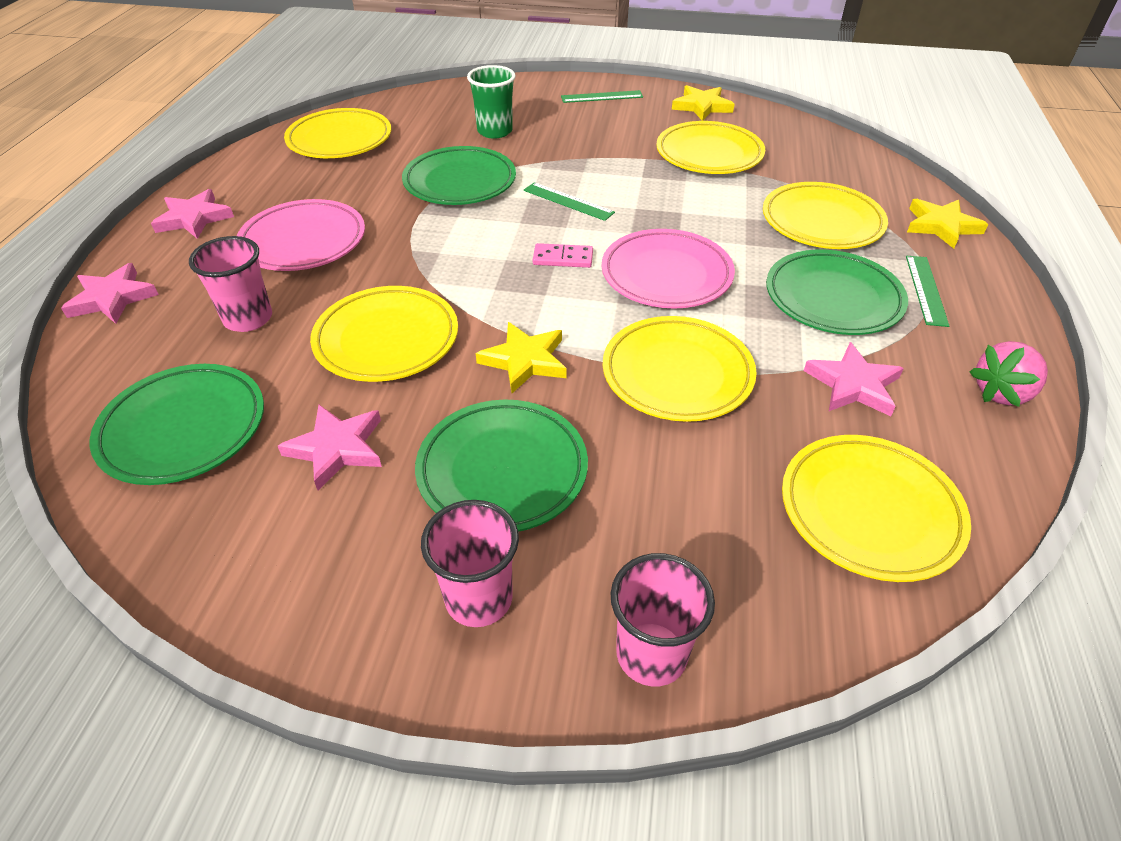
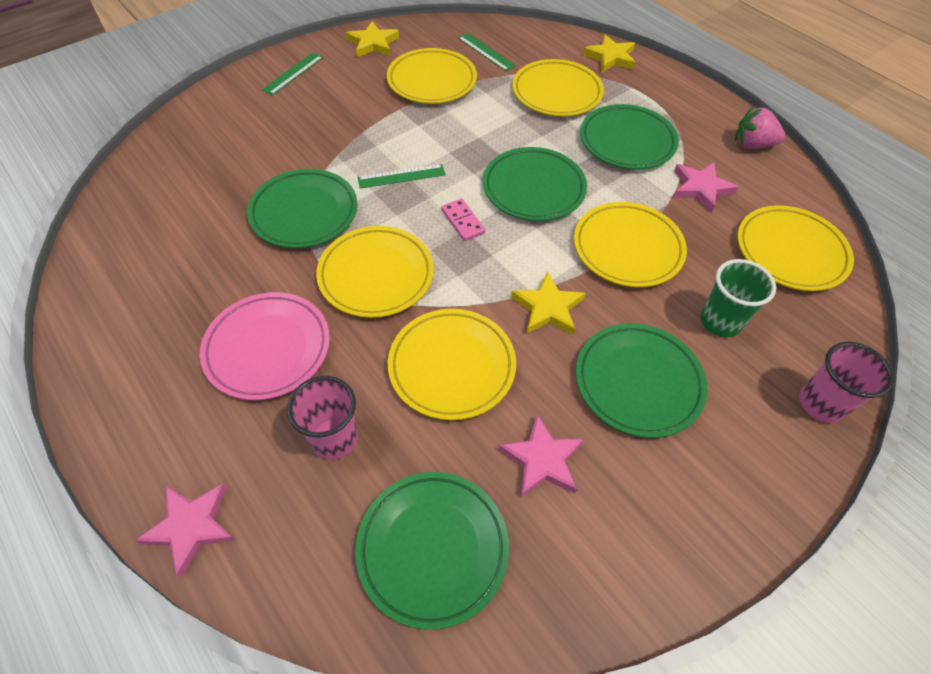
camera: 50 degrees left, 10 degrees up
(194, 218) = (133, 406): pink star -> none
(340, 140) = (140, 243): yellow plate -> yellow plate (376, 275)
(479, 599) = (731, 457): pink cup -> none
(495, 131) = (260, 152): green cup -> green cup (720, 321)
(563, 258) = (462, 221): pink domino -> pink domino turned 75 degrees counterclockwise
(666, 275) = (533, 188): pink plate -> green plate
(926, 290) = (655, 105): green ruler -> green ruler (486, 52)
(1002, 393) = (752, 144): pink strawberry -> pink strawberry turned 90 degrees clockwise

